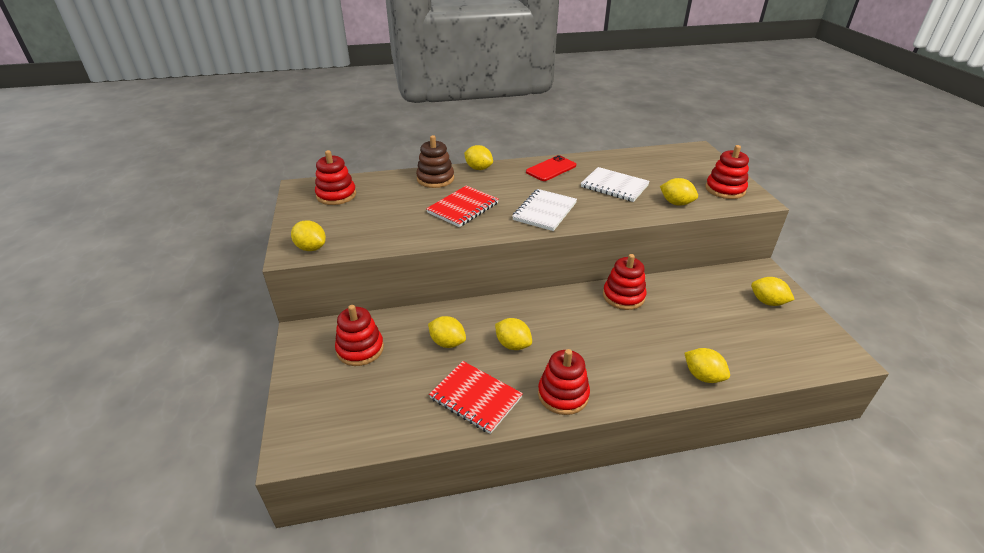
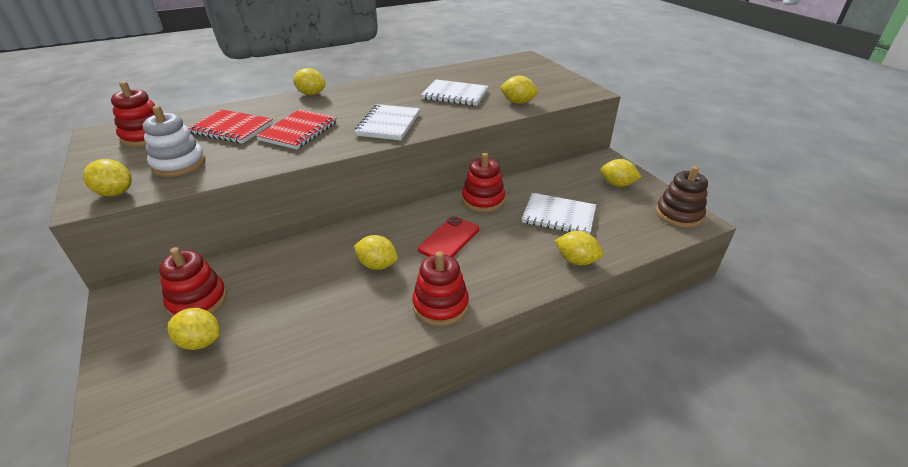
camera: 15 degrees left, 0 degrees up
(361, 227) = (179, 164): none -> white stacking toy
(435, 179) = (264, 108): brown stacking toy -> brown stacking toy (679, 214)
(447, 343) = (303, 275): yellow lemon -> yellow lemon (200, 341)
(475, 398) = (344, 328): red notebook -> red notebook (232, 129)
(551, 169) = (388, 87): red phone -> red phone (449, 239)
(696, 326) = (558, 216): none -> white notebook
(725, 189) = (559, 86): red stacking toy -> none

